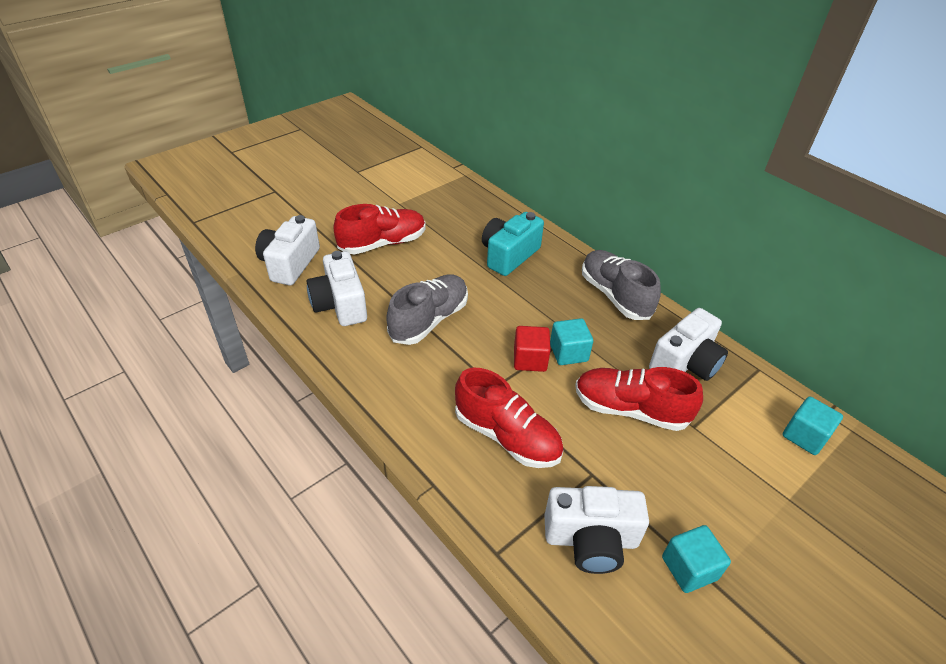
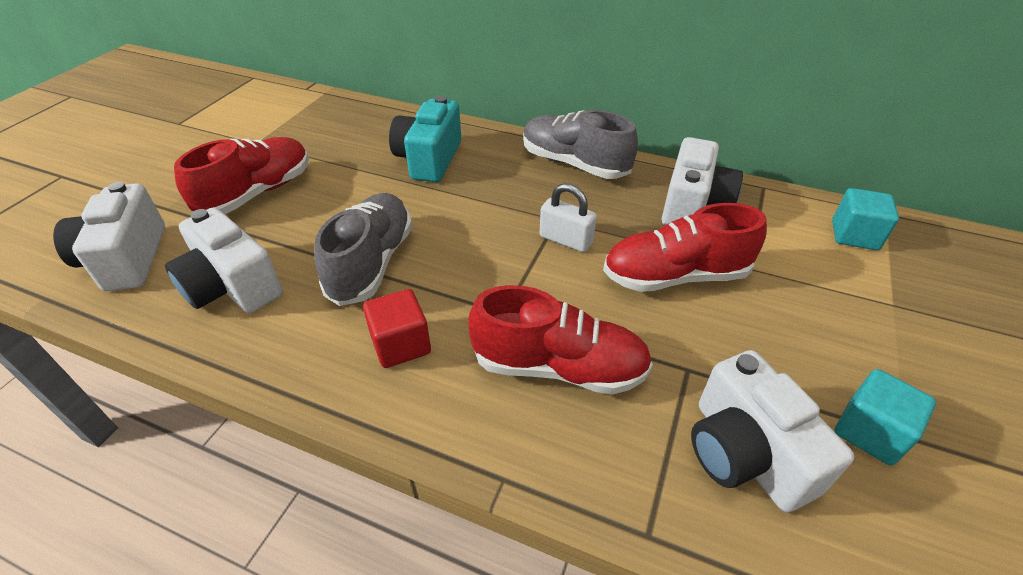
camera: 25 degrees left, 0 degrees up
(530, 359) = (527, 264): red cube -> red cube (401, 344)
(568, 353) = (566, 240): turquoise cube -> white padlock
(591, 540) = (745, 453): white camera -> white camera turned 90 degrees clockwise

